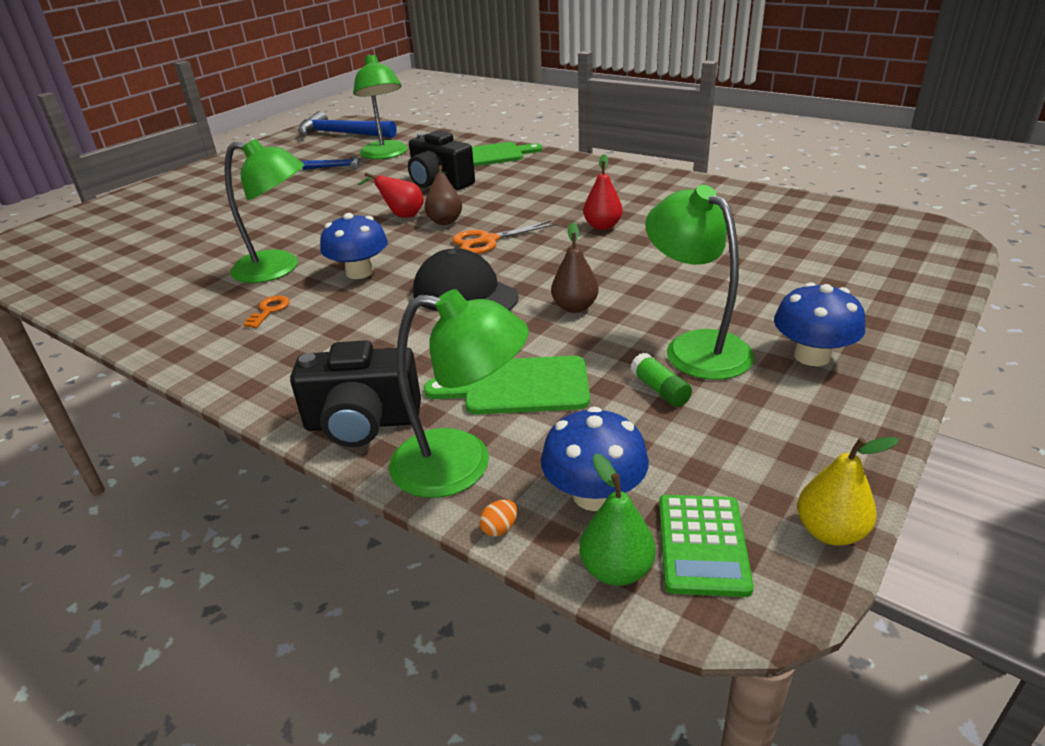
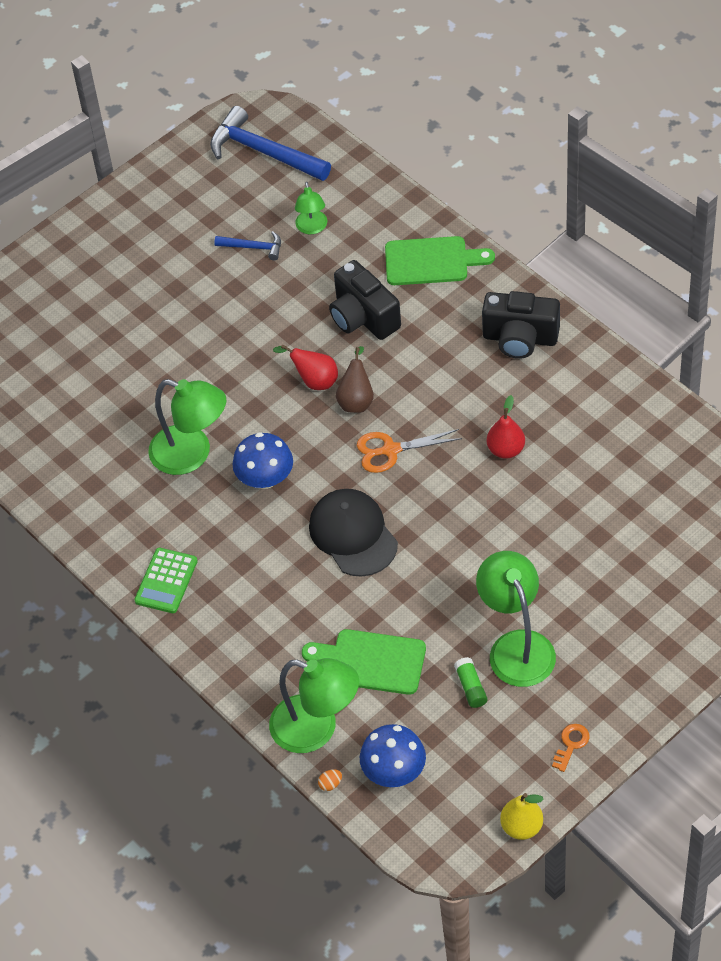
camera: 15 degrees right, 20 degrees up
(269, 310) = (185, 520): orange key -> orange key (571, 744)
(362, 423) = (255, 675): black camera -> black camera (520, 338)
(386, 155) = (312, 228): green lamp -> green lamp, size x0.56
(575, 307) = (440, 574): brown pear -> none
(616, 570) = (389, 826): green pear -> none
(702, 545) = (444, 820): green calculator -> green calculator (166, 581)
(812, 356) = (597, 676): blue mushroom -> none

